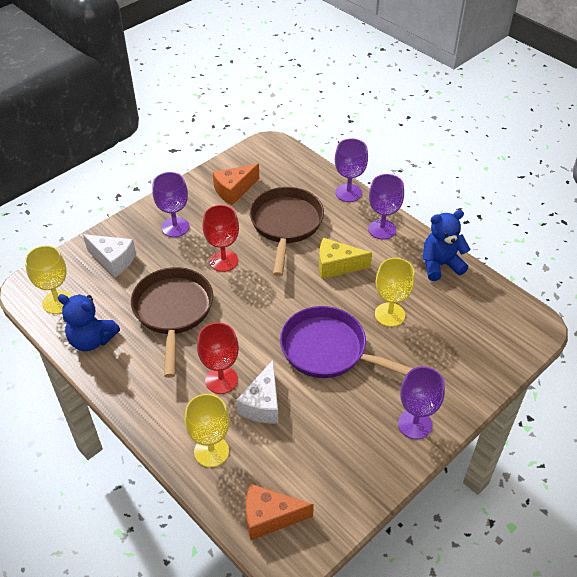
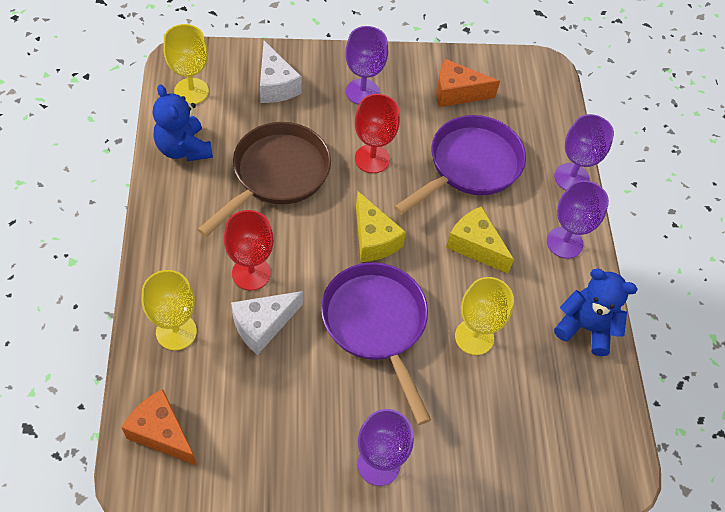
camera: 35 degrees right, 10 degrees up
(275, 304) = (373, 239): none -> yellow cheese
(286, 225) = (470, 166): brown pan -> purple pan

